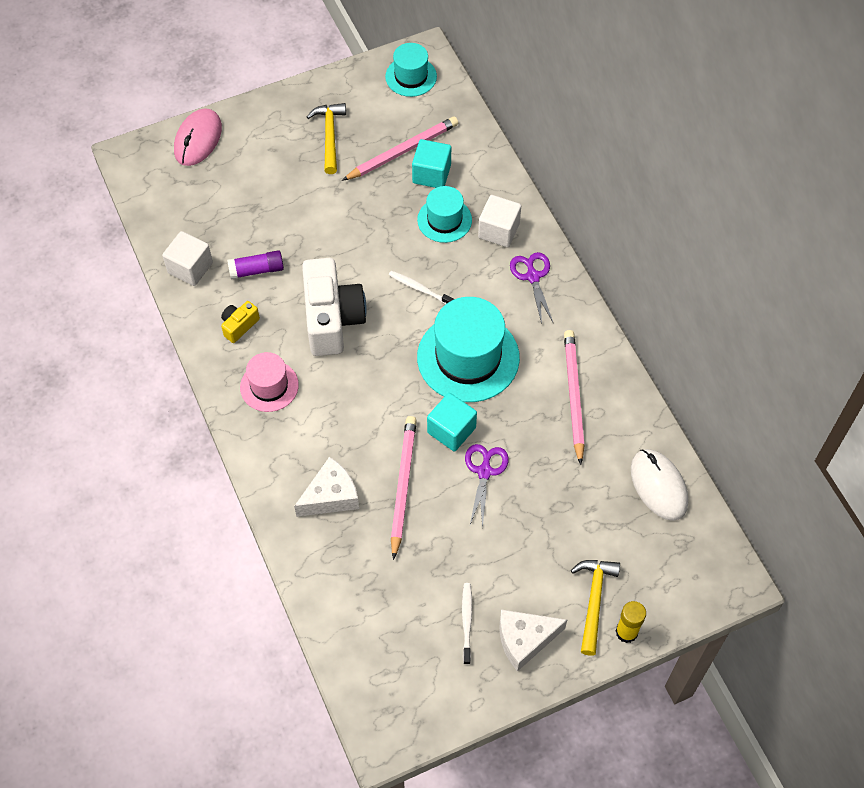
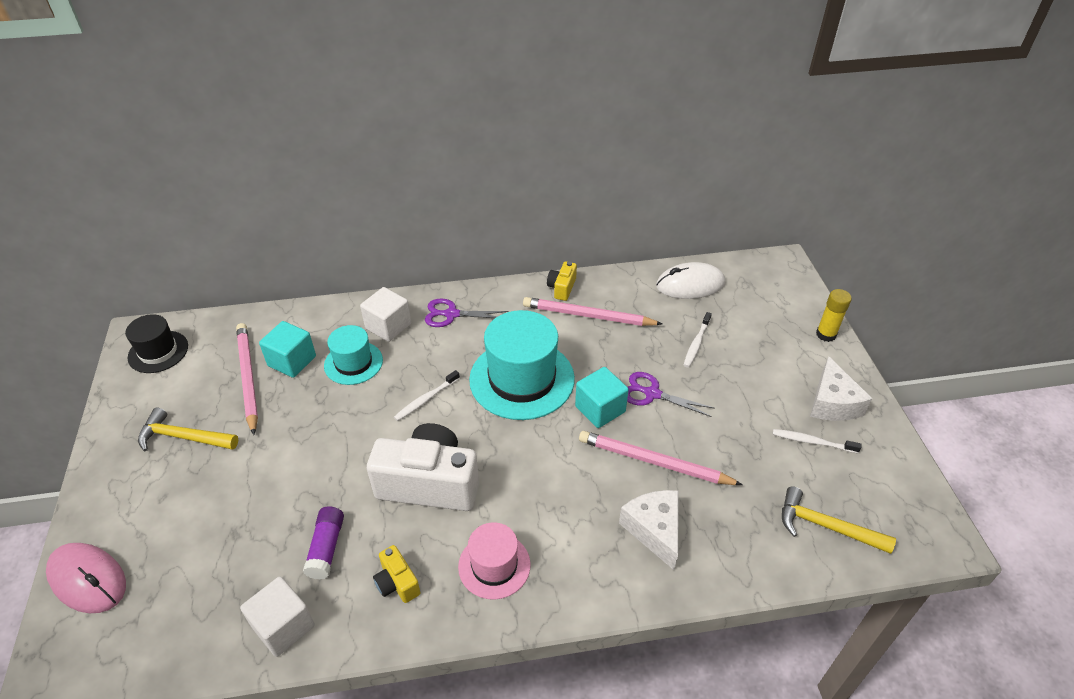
camera: 75 degrees left, 15 degrees down
(411, 76) = (158, 352): turquoise hat -> black hat
(567, 503) = (696, 343): none -> white toothbrush
(594, 601) = (795, 348): yellow hammer -> yellow hammer (825, 526)
(606, 363) = (562, 288): none -> yellow camera

